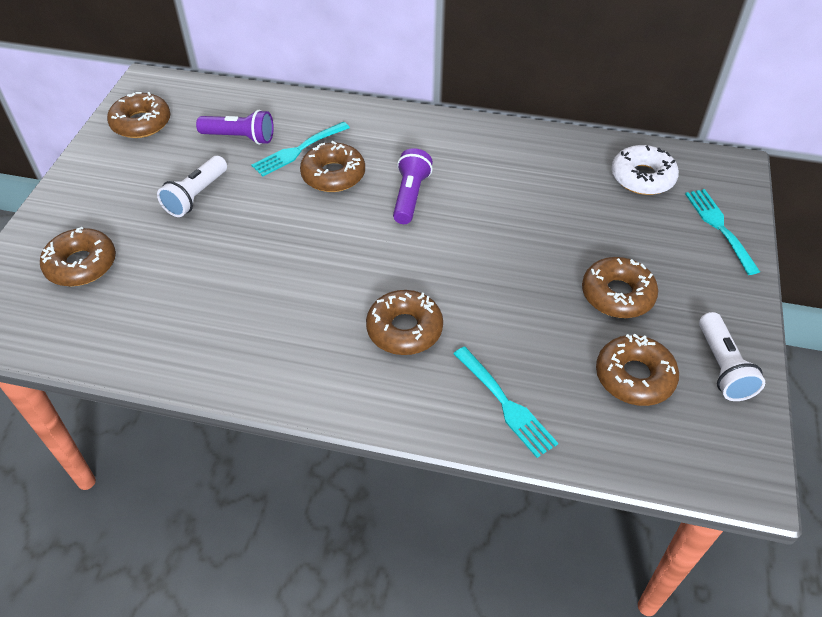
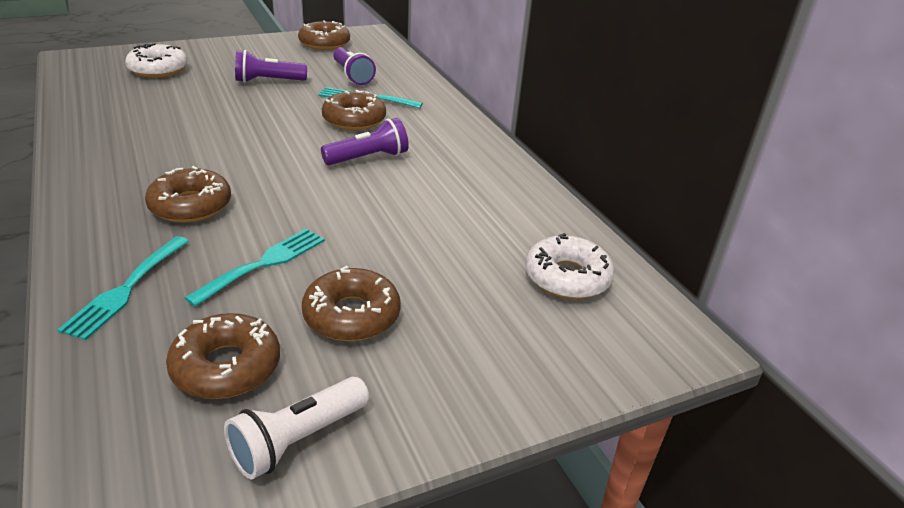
camera: 50 degrees right, 15 degrees down
(81, 264) = (158, 69): brown donut -> white donut
(196, 196) = (268, 81): white flashlight -> purple flashlight
(719, 227) = (556, 363): turquoise fork -> turquoise fork (264, 263)

